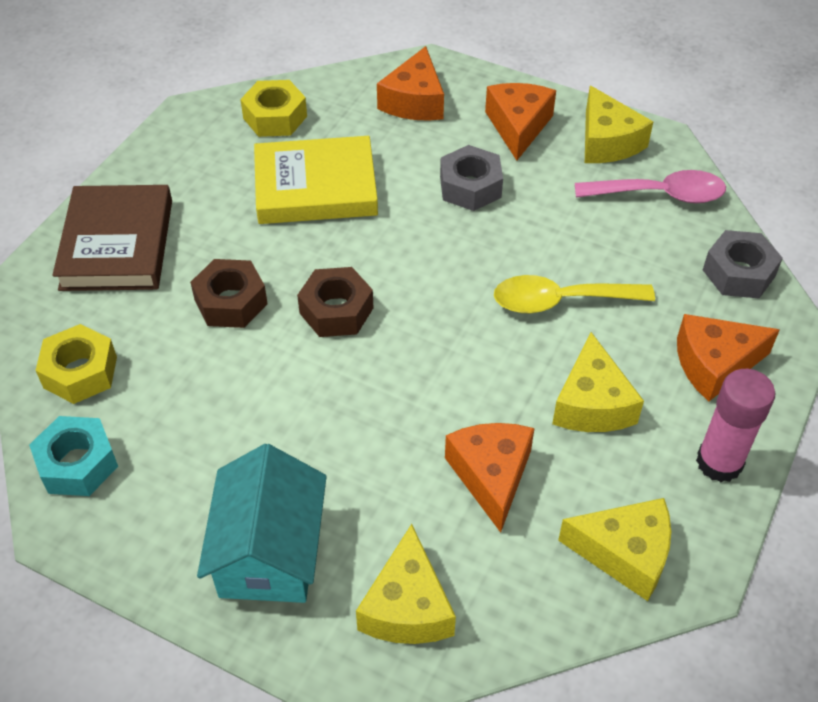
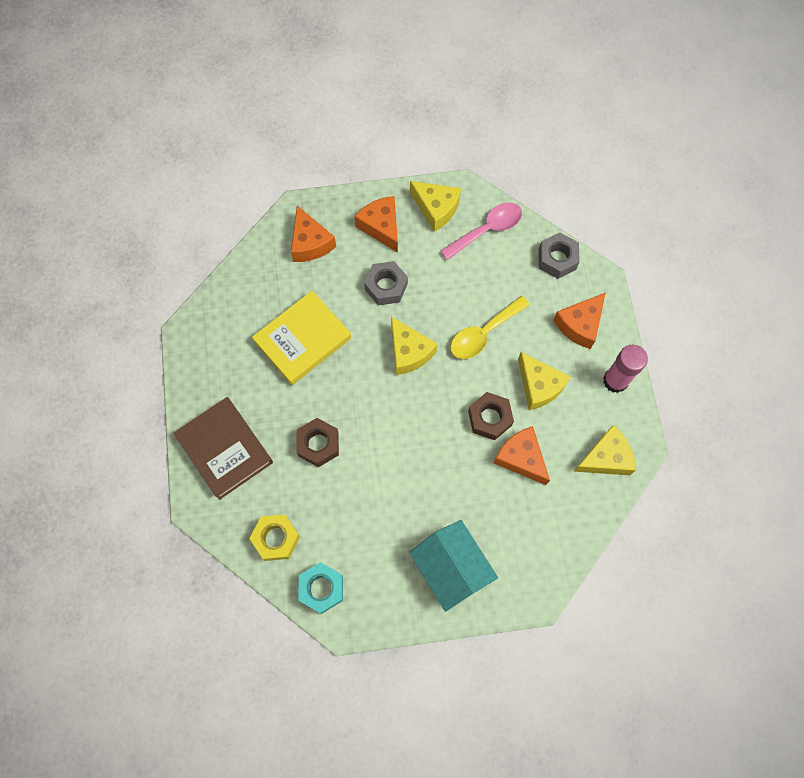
camera: 35 degrees left, 20 degrees up
(275, 117) = (239, 304): yellow nut -> none
(336, 310) = (377, 413): brown nut -> brown nut (489, 418)
(407, 607) = (532, 551): yellow cheese -> yellow cheese (409, 352)

